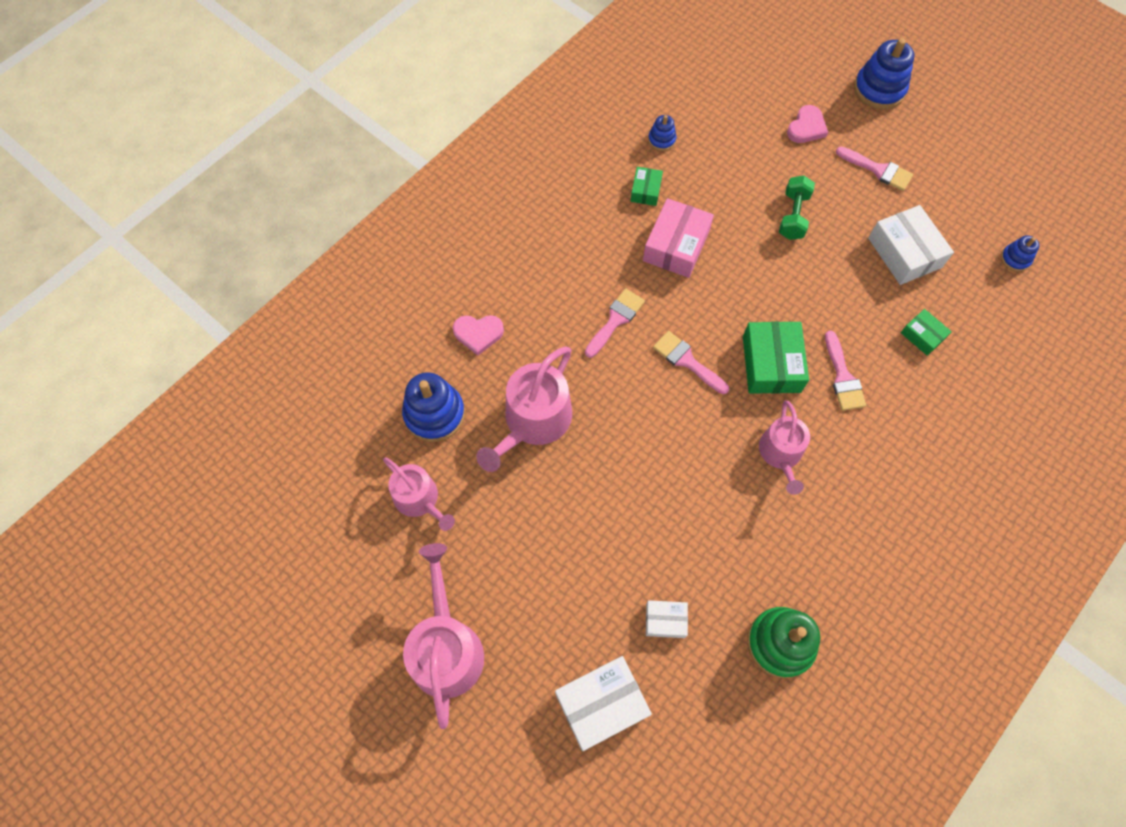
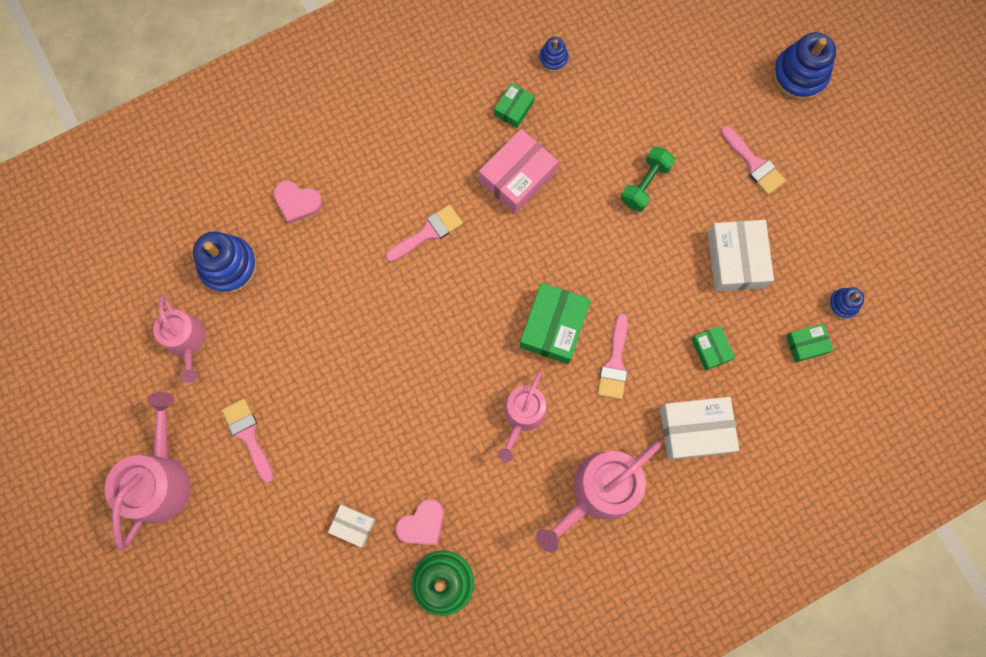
camera: 20 degrees right, 10 degrees up
(533, 422) = (312, 304): pink watering can -> pink watering can (599, 492)
(601, 704) = (269, 575): white box -> white box (695, 430)
(687, 361) = (476, 296): pink brush -> pink brush (248, 435)
(806, 127) = (704, 93): pink heart -> pink heart (422, 524)
(1002, 303) = (806, 344): none -> green box

